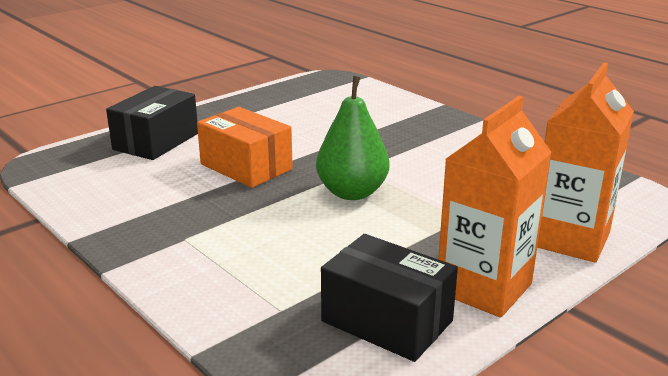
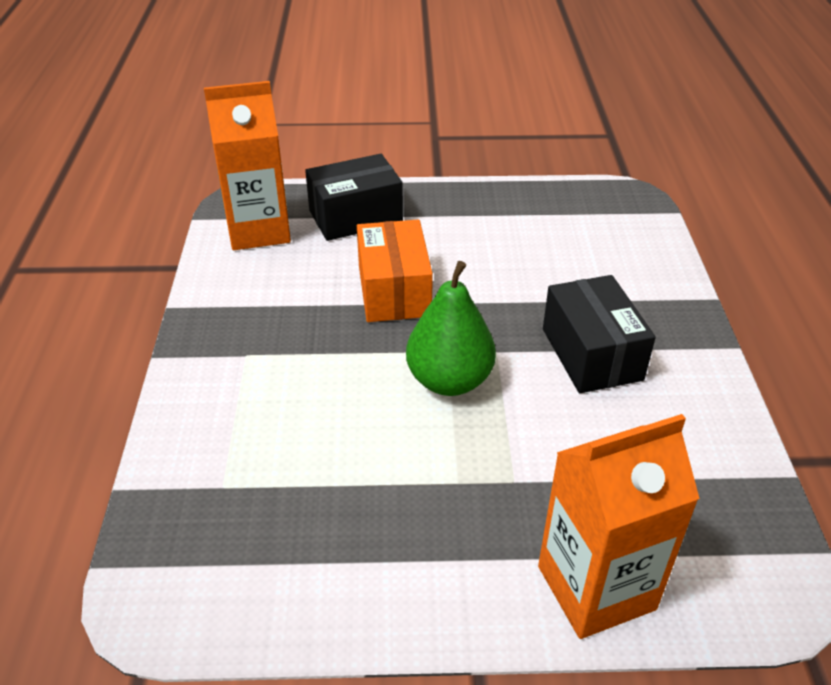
camera: 40 degrees right, 15 degrees up
(387, 321) = (285, 562): black box -> black box (591, 354)
(484, 288) = (418, 587): orange carton -> orange carton (258, 230)

